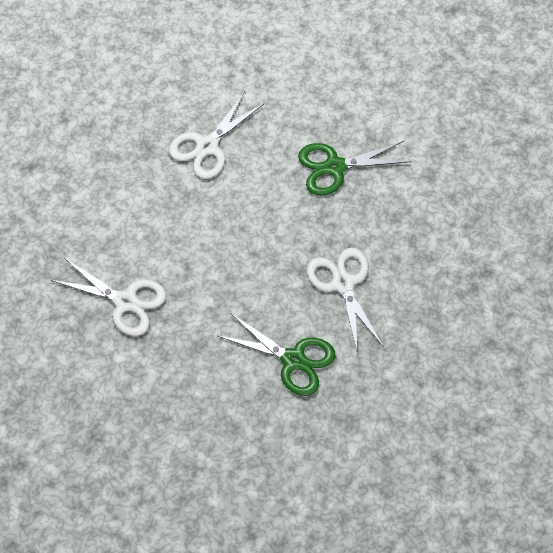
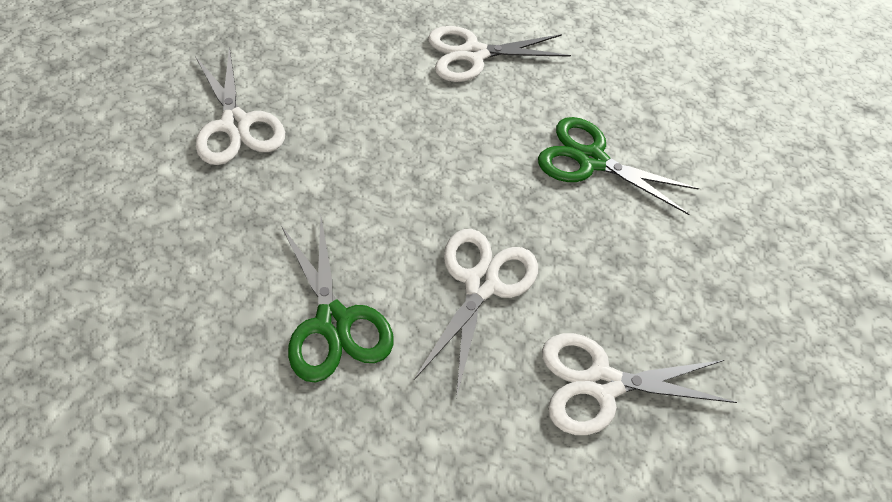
camera: 35 degrees right, 5 degrees down
(439, 286) = (602, 383): none -> white scissors

